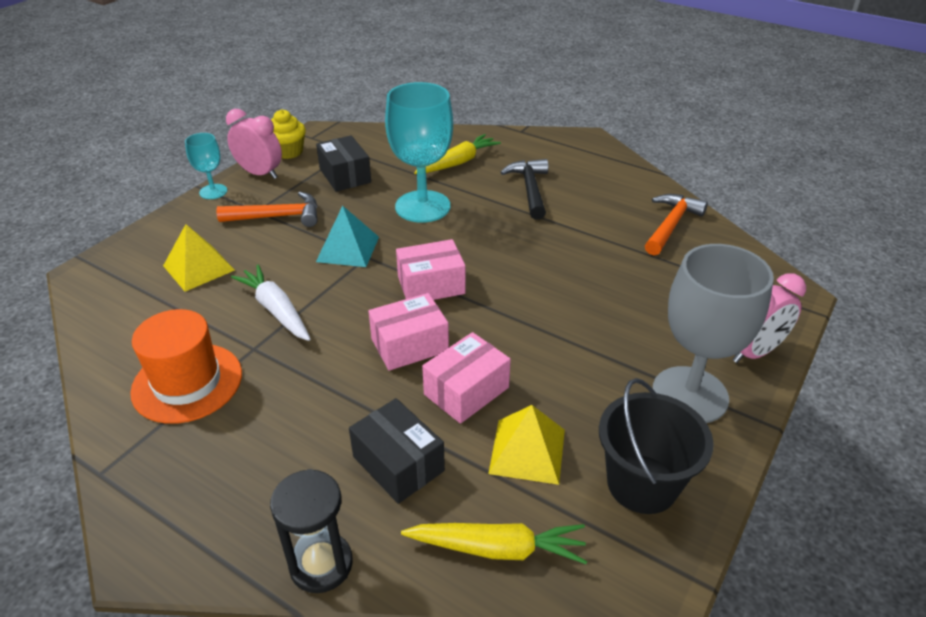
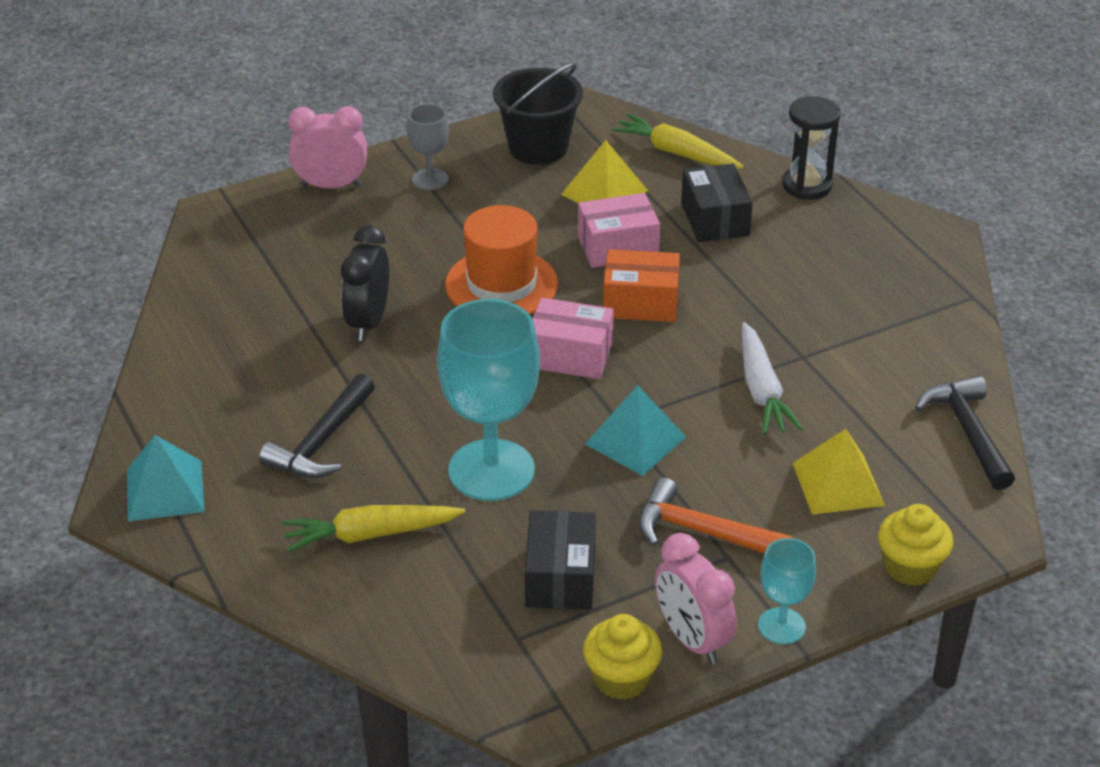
camera: 150 degrees left, 0 degrees up
(102, 334) = (968, 432): none -> black hammer
(140, 238) = (910, 567): none -> yellow cupcake
(187, 382) = (880, 346): orange hat -> orange hat (501, 284)
(409, 345) = (640, 302): pink box -> orange box
(578, 148) = (165, 490): none -> turquoise pyramid
(585, 258) = (368, 322): none -> black clock
(671, 225) = (220, 323): orange hammer -> none
(690, 395) = (430, 179): grey goblet -> grey goblet, size x0.50

